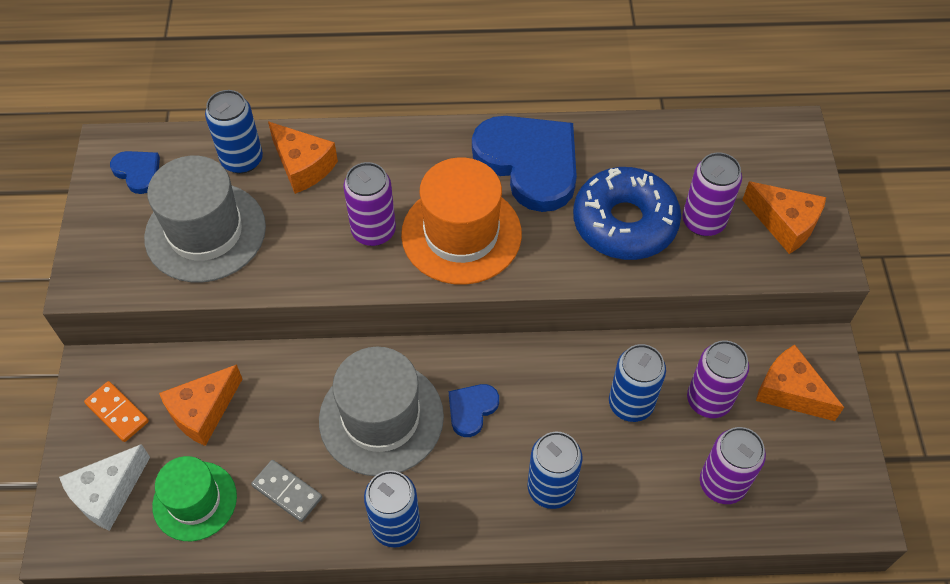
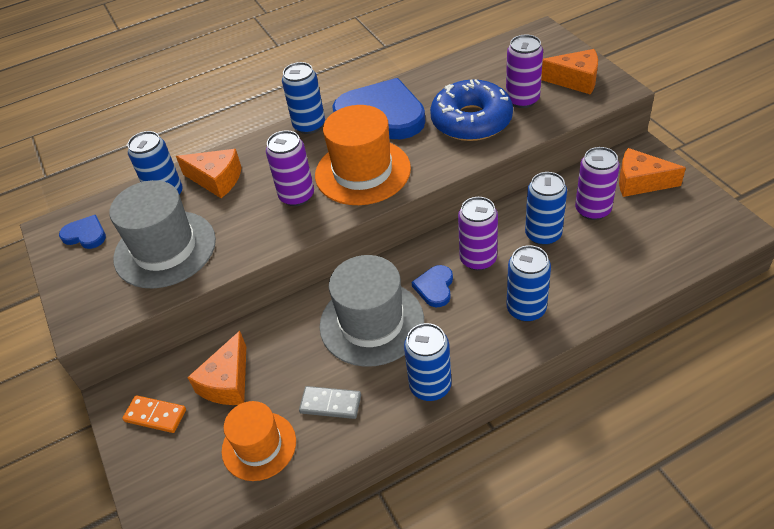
camera: 20 degrees left, 10 degrees down
(108, 494) = (181, 476): white cheese -> none
(195, 501) = (259, 446): green hat -> orange hat
(441, 138) = (309, 125): none -> blue can
(722, 484) = (639, 253): purple can -> purple can (478, 259)

